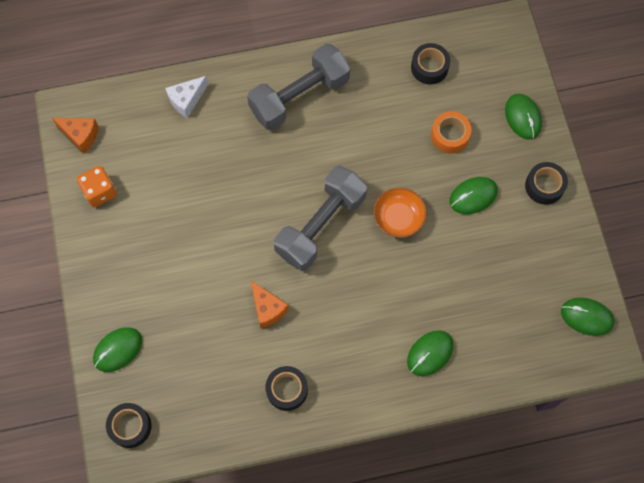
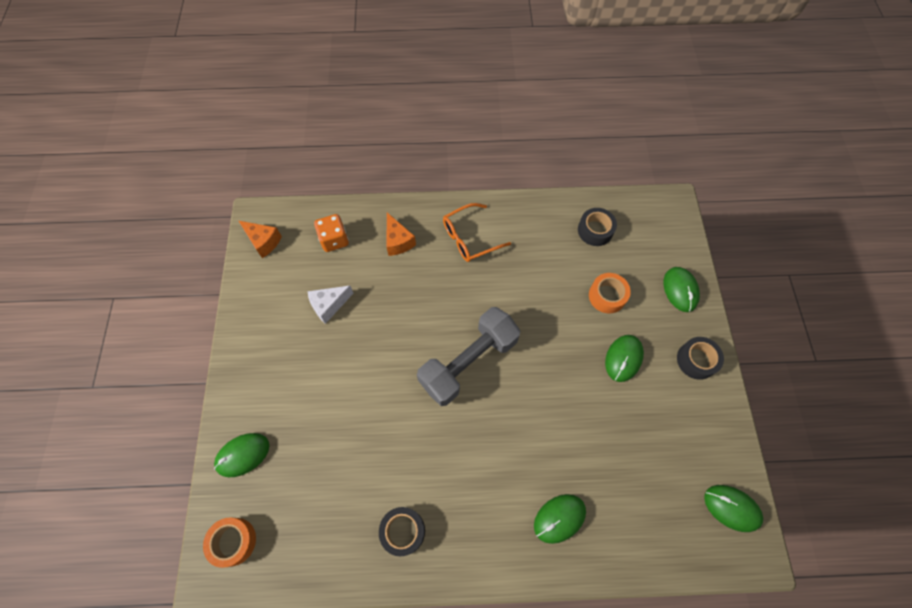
camera: 10 degrees right, 5 degrees down
(100, 192) = (267, 295): orange dice -> orange dice (334, 240)
(130, 426) = (233, 541): black tape -> orange tape
(187, 100) = (366, 225): white cheese -> white cheese (329, 305)
(267, 308) = (400, 438): orange cheese -> orange cheese (398, 241)
(299, 96) = (470, 238): grey dumbbell -> orange glasses
(398, 217) = (546, 367): orange bowl -> none
(473, 196) = (623, 358): green mouse -> green mouse turned 45 degrees counterclockwise

